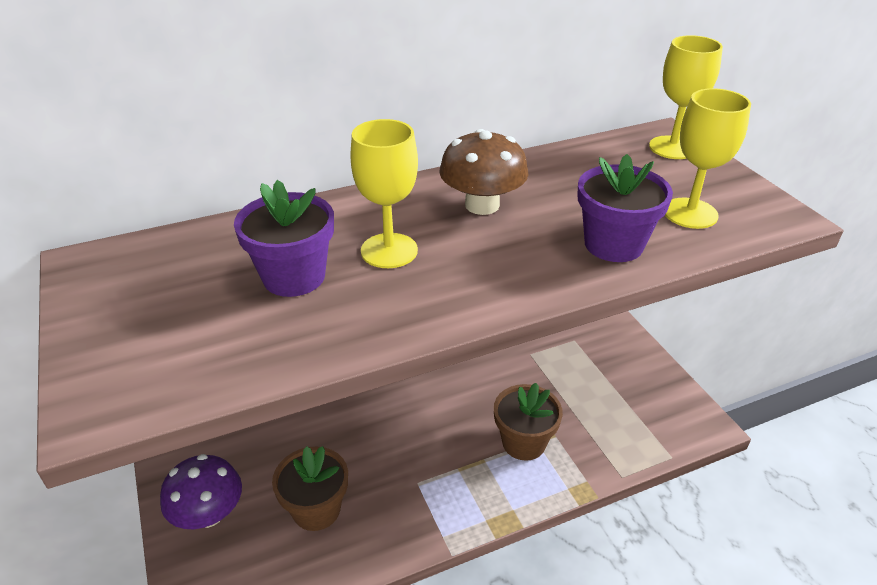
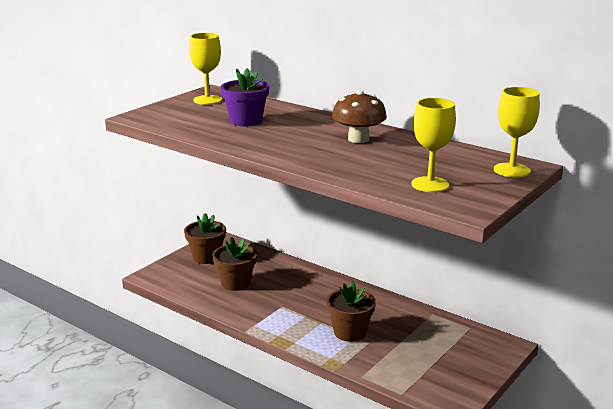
camera: 60 degrees right, 15 degrees down
(208, 514) = (206, 257): purple mushroom -> brown flower pot
(389, 251) = (289, 131): yellow goblet -> yellow goblet (207, 100)
(613, 244) = (364, 171): purple flower pot -> none

